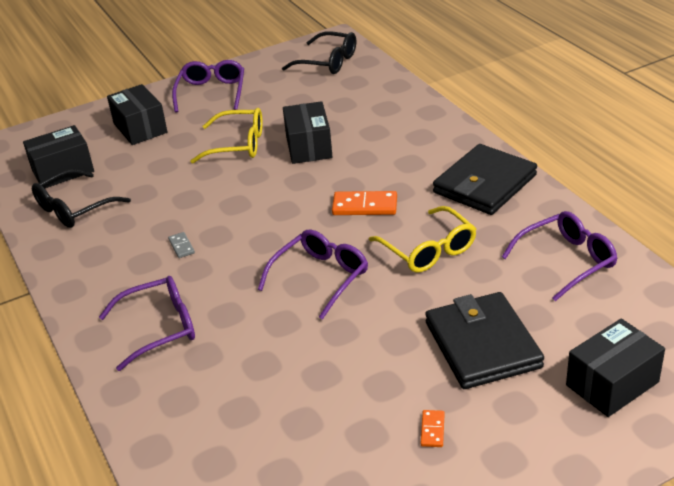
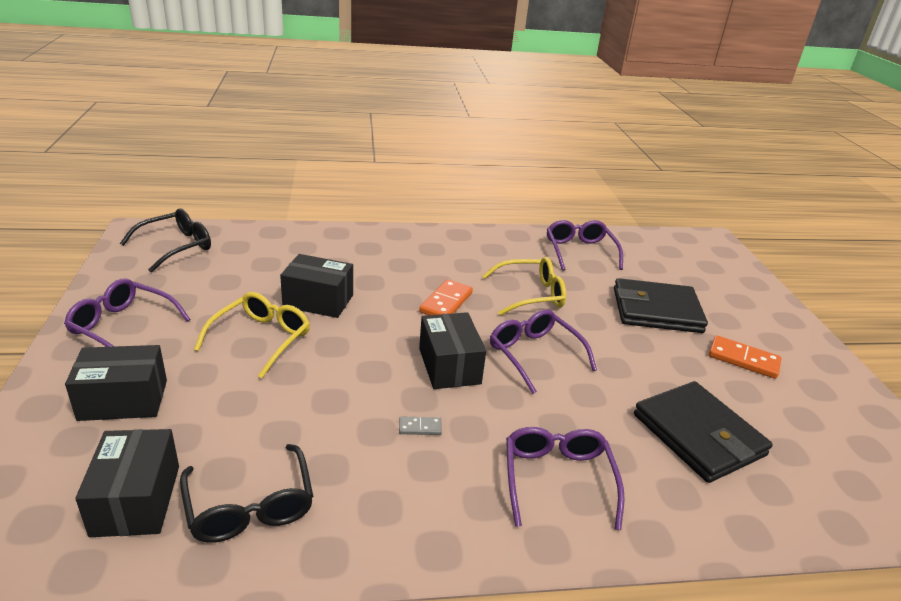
camera: 75 degrees left, 5 degrees down
(432, 430) = (743, 359): orange domino -> orange domino, size x1.88
(485, 184) = (464, 247): black wallet -> black wallet (698, 435)
(612, 383) = (710, 281): black box -> black box (449, 366)

